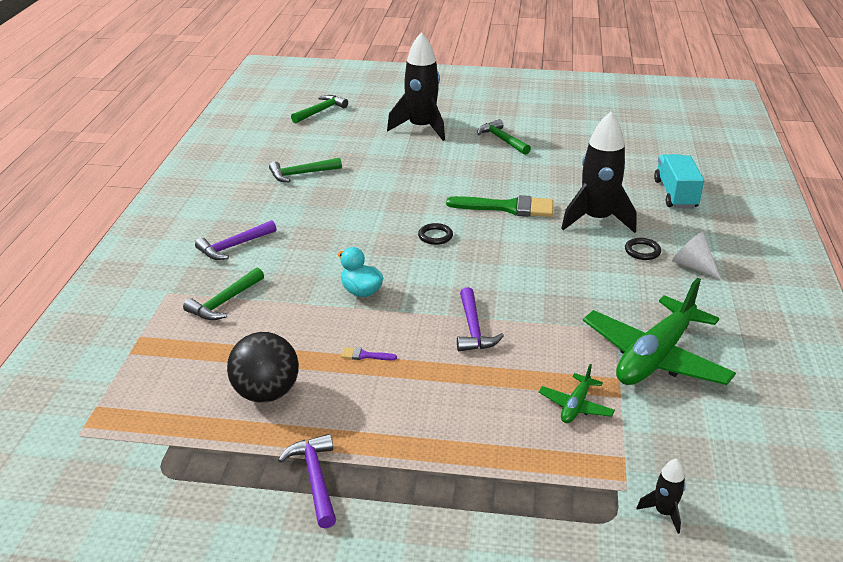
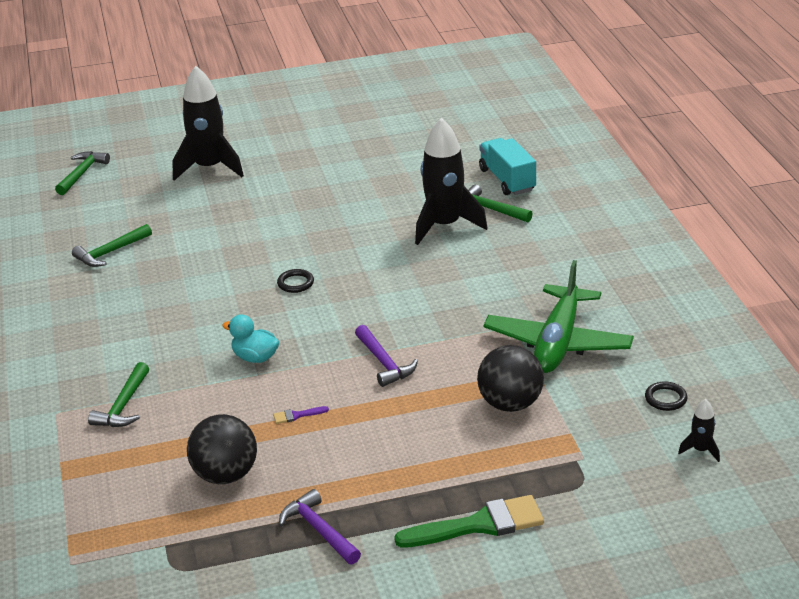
camera: 20 degrees left, 0 degrees up
(234, 246) = (92, 348): purple hammer -> none
(502, 140) = (304, 161): green hammer -> green hammer (490, 209)
(508, 207) = (351, 235): green brush -> green brush (479, 525)
(575, 406) = (510, 404): green plane -> black ball
(642, 251) = (502, 246): black ring -> black ring (665, 398)
(664, 513) = (620, 466): black rocket -> black rocket (700, 450)
(693, 266) = (554, 249): white cone -> none

